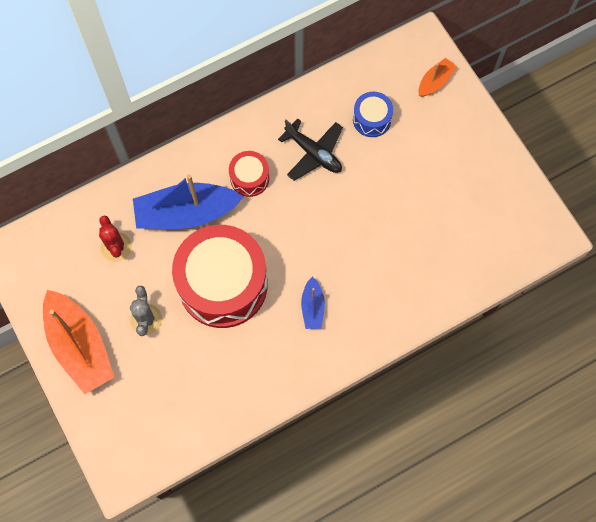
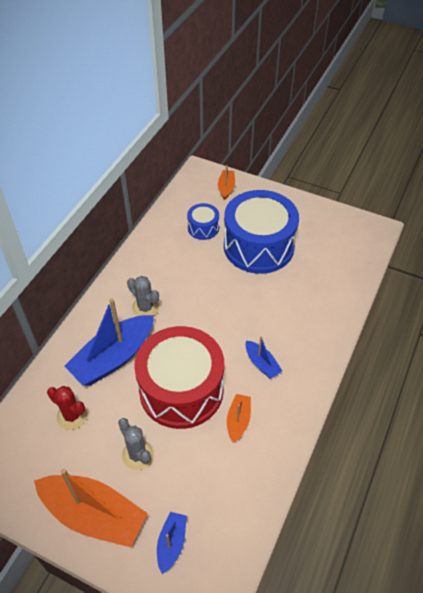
camera: 35 degrees left, 20 degrees down
(123, 410) = (171, 543): none -> blue boat
(249, 178) = (145, 308): red drum -> grey cactus
(250, 346) = (238, 420): none -> orange boat
(313, 153) = (180, 267): black plane -> none
(411, 177) = (258, 246): none -> blue drum

